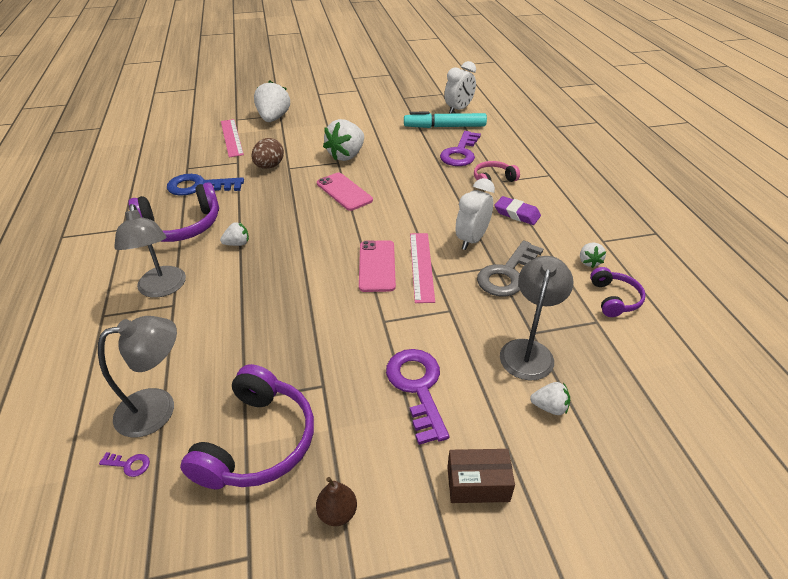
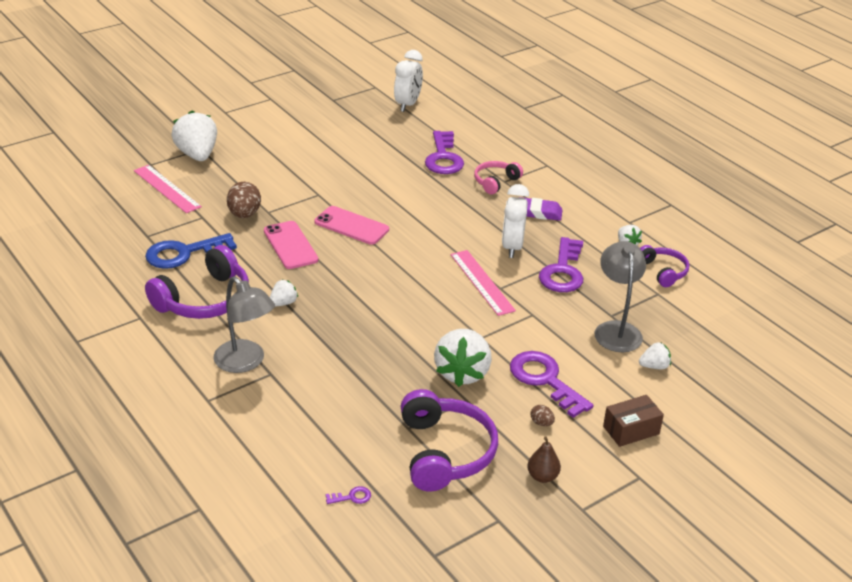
camera: 25 degrees left, 5 degrees down
(158, 408) = (338, 454): grey lamp -> none
(346, 155) = (322, 184): white strawberry -> white strawberry (462, 373)
(377, 266) = (440, 292): pink phone -> pink phone (290, 245)
(381, 439) = (541, 423): none -> brown egg
(444, 127) = (406, 129): turquoise marker -> none
(507, 274) = (563, 271): grey key -> purple key

